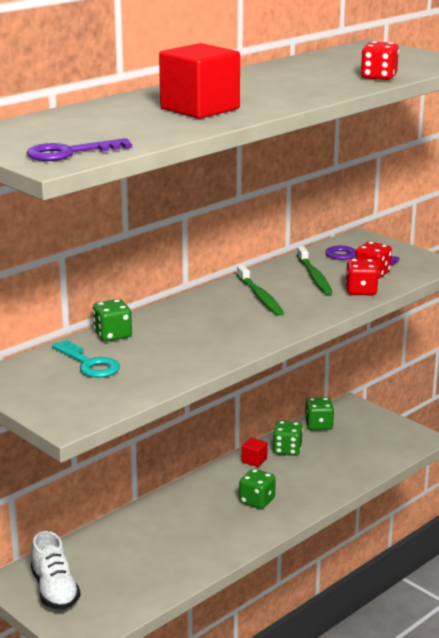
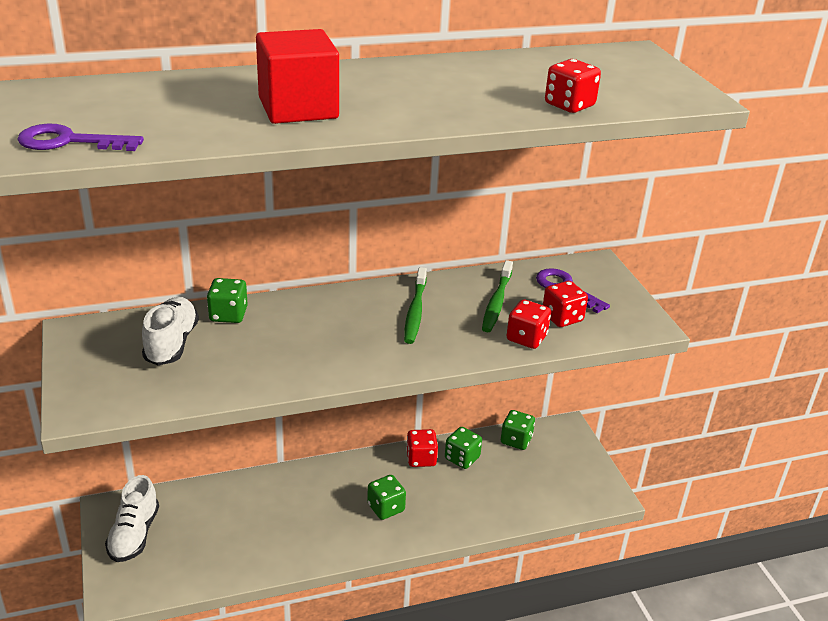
camera: 25 degrees right, 10 degrees up
(89, 363) = (171, 343): turquoise key -> white shoe
(254, 460) = (421, 458): red cube -> red dice

